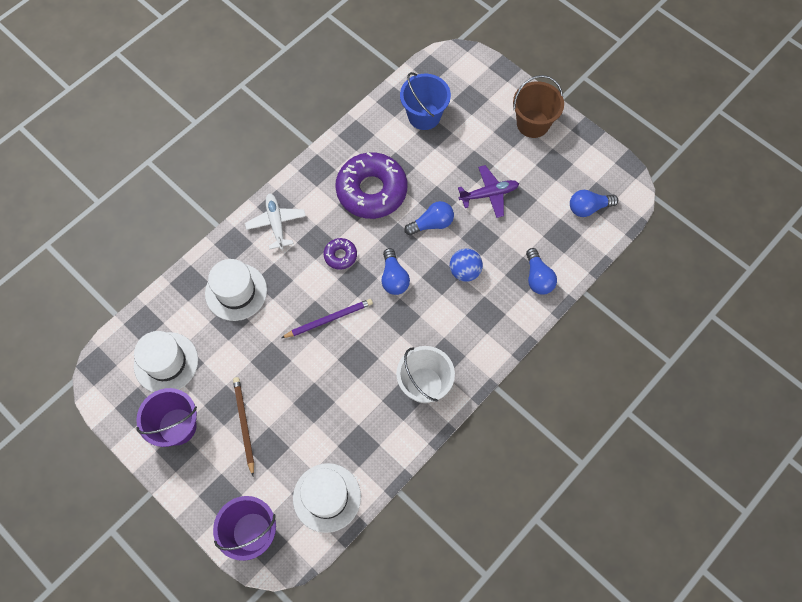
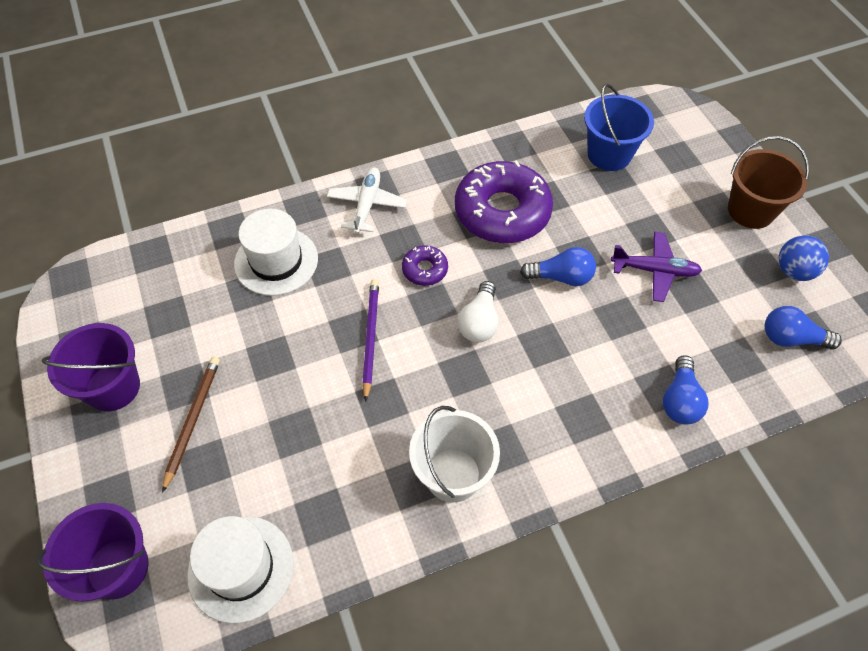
camera: 25 degrees right, 10 degrees down
(166, 362) = (147, 307): white hat -> none
(329, 319) = (370, 338): purple pencil -> purple pencil turned 90 degrees counterclockwise
(394, 278) = (479, 322): blue light bulb -> white light bulb
(464, 271) = (579, 351): blue ball -> blue ball (794, 271)

